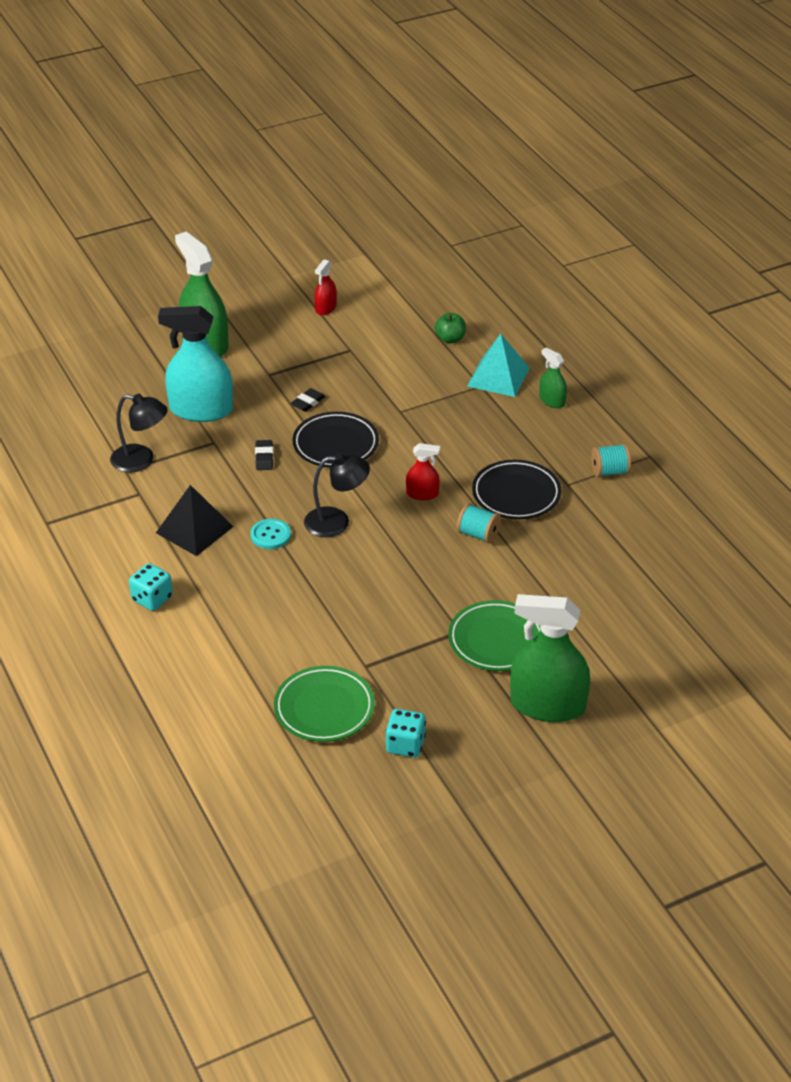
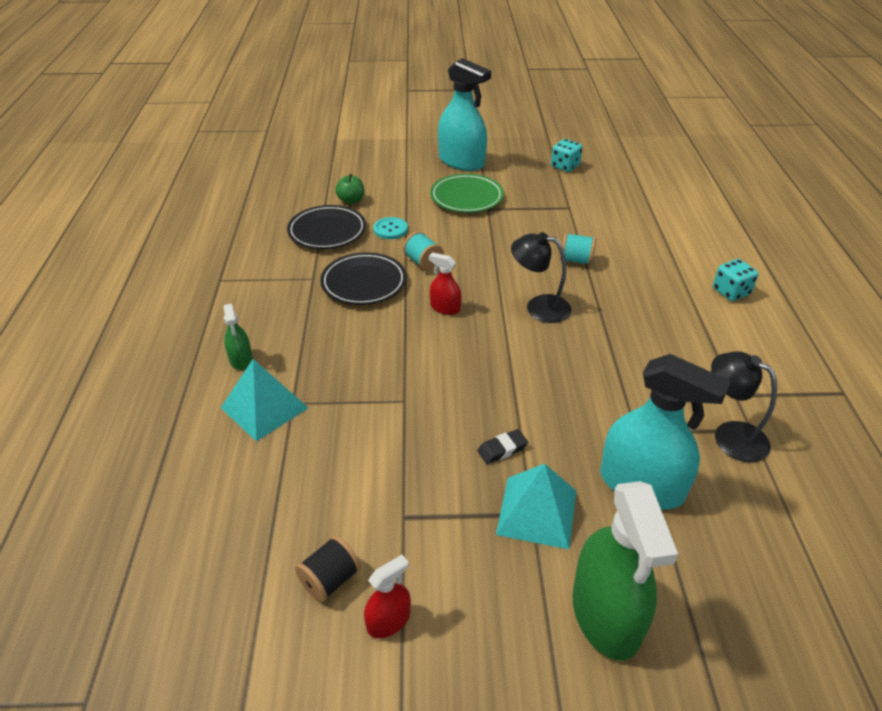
camera: 155 degrees left, 0 degrees up
(194, 529) = (680, 339): black pyramid -> none
(264, 457) = (583, 393): black eraser -> none
(266, 376) = (537, 512): none -> turquoise pyramid
(270, 535) = (606, 313): turquoise button -> turquoise button (390, 229)
(324, 708) = (610, 194): green plate -> none
(335, 444) = (498, 383): black plate -> black plate (327, 231)
(371, 313) = (330, 580): none -> black spool
(450, 339) = (267, 485): green apple -> green apple (351, 200)
(547, 705) = (461, 162): green spray bottle -> turquoise spray bottle
(610, 471) = (267, 277): turquoise spool -> turquoise spool (576, 260)

